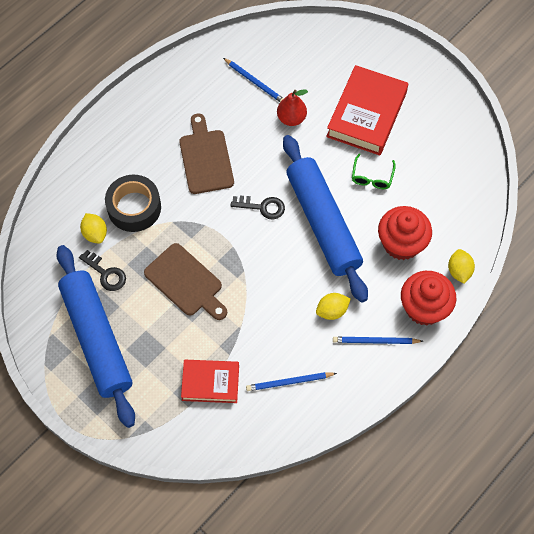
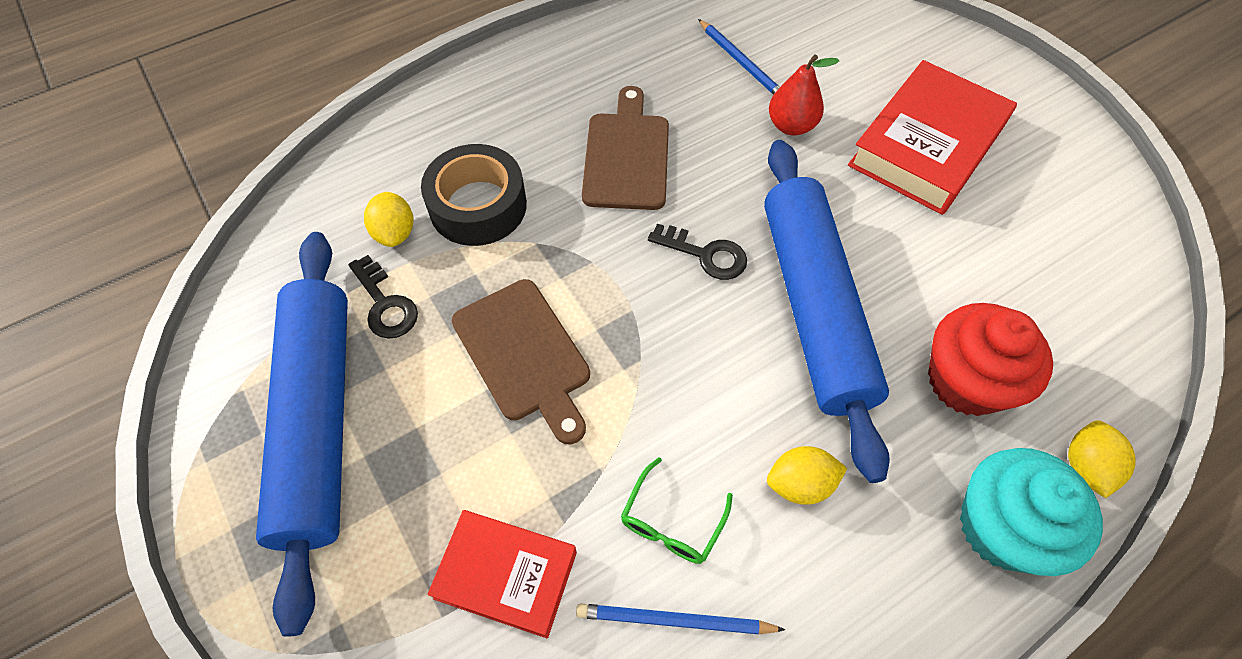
camera: 15 degrees right, 5 degrees down
(372, 177) = (922, 248): green glasses -> green glasses (671, 522)
(375, 341) = (883, 576): blue pencil -> none
(424, 307) = (1002, 527): red cupcake -> turquoise cupcake

